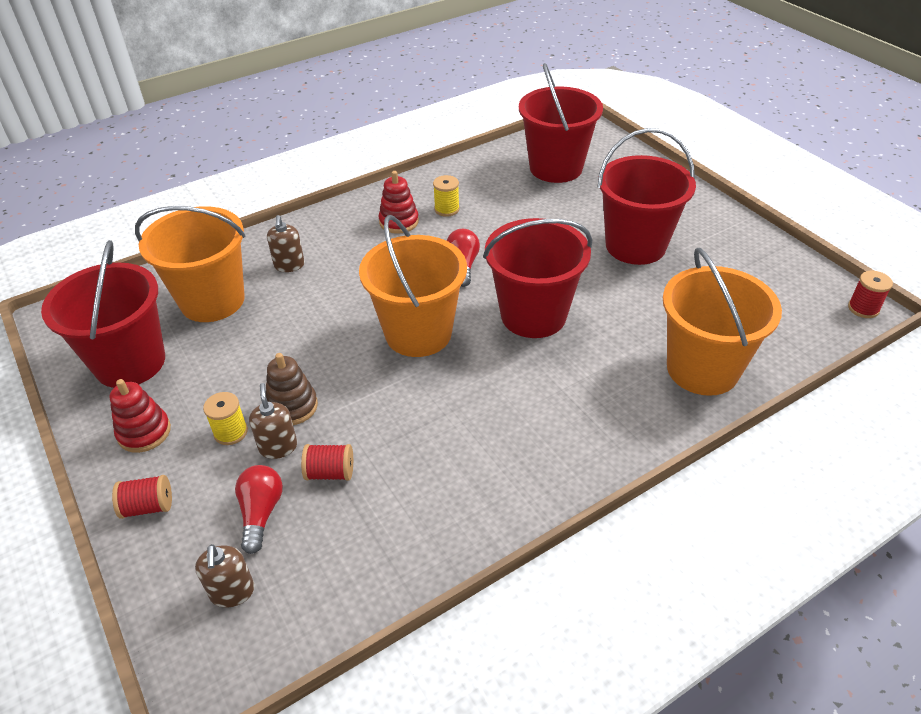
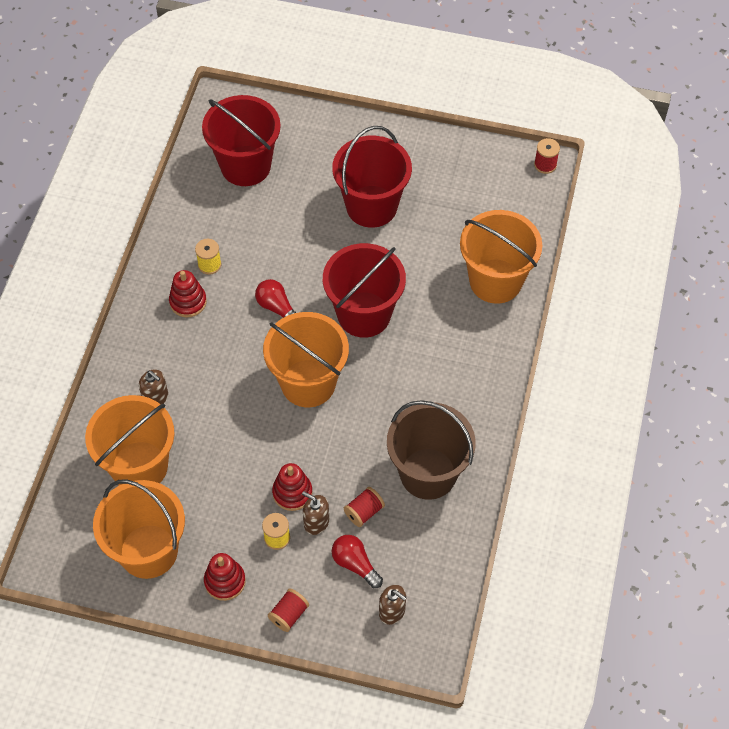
camera: 45 degrees left, 15 degrees up
(130, 363) = (148, 551): red bucket -> orange bucket
(292, 406) = (292, 493): brown stacking toy -> red stacking toy
(433, 487) = (428, 473): none -> brown bucket

